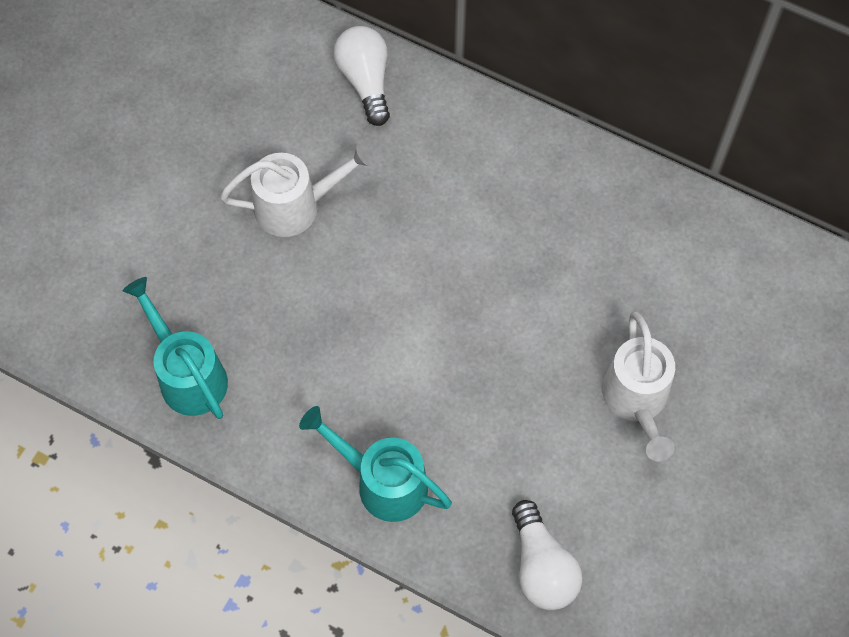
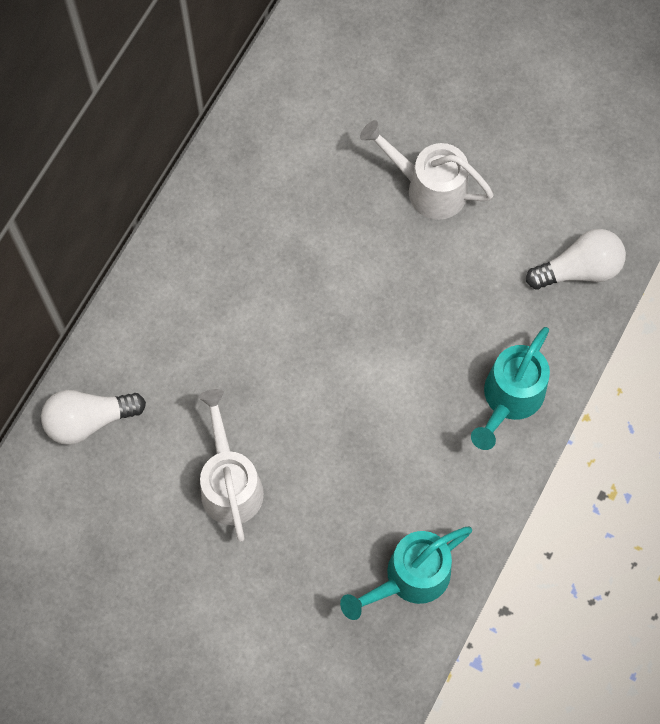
camera: 90 degrees left, 5 degrees up
(636, 401) = (428, 188): white watering can -> white watering can turned 150 degrees counterclockwise

